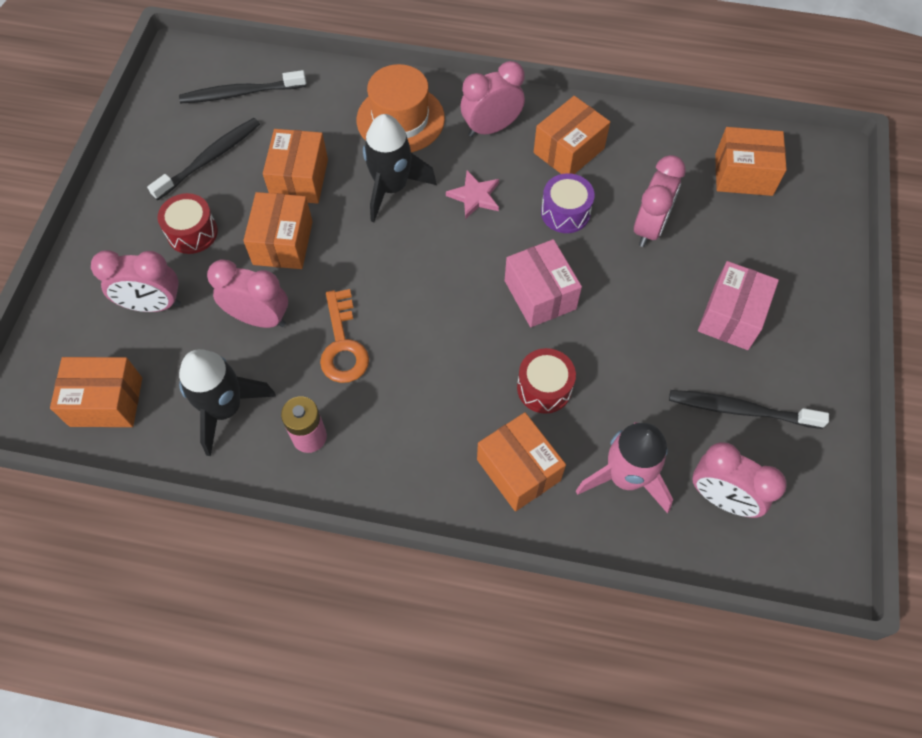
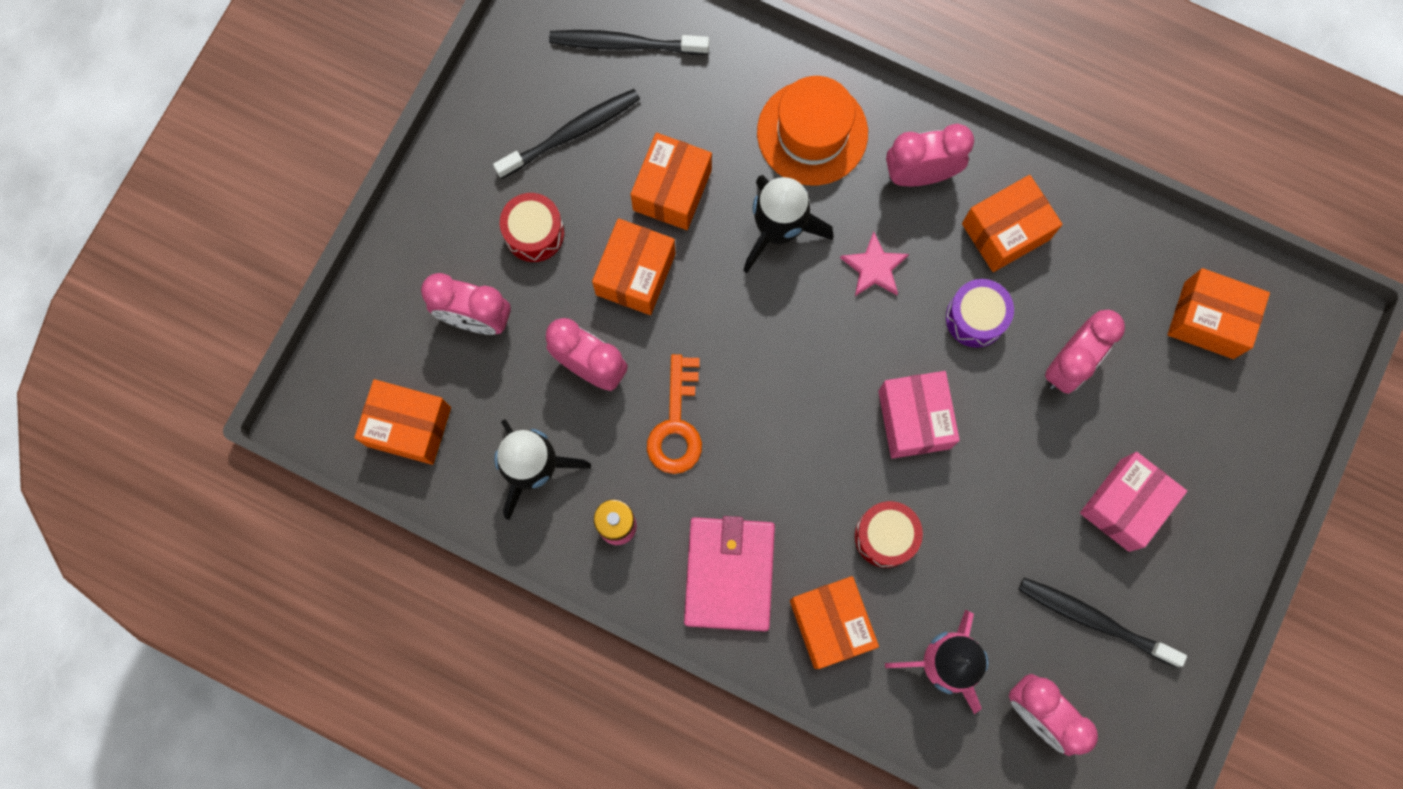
camera: 15 degrees right, 15 degrees up
(418, 451) = (729, 574): none -> pink wallet

